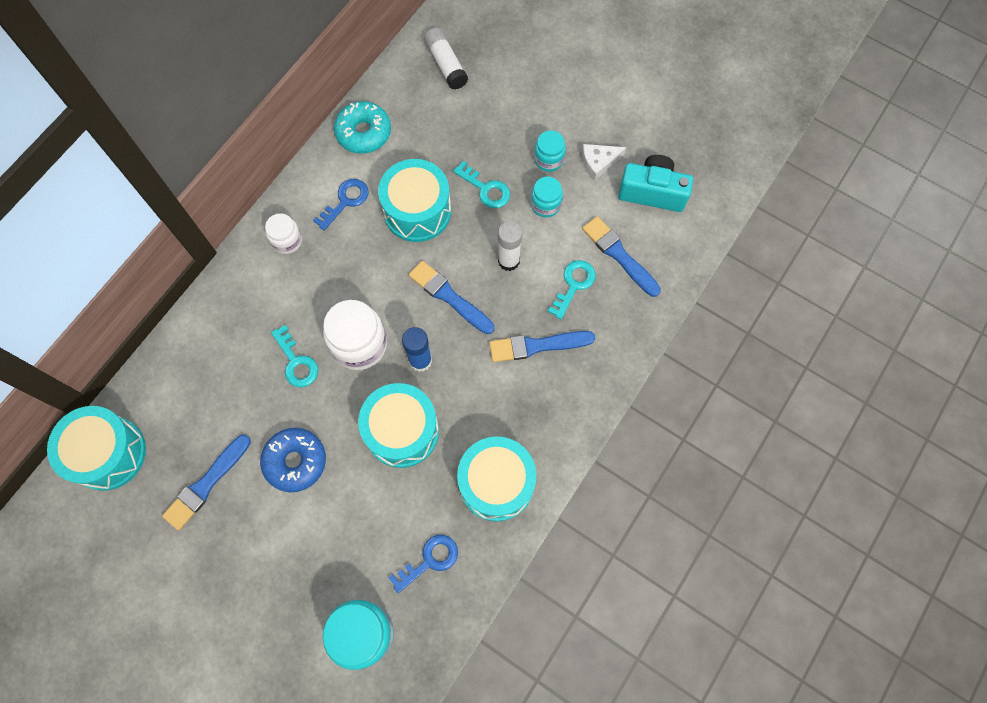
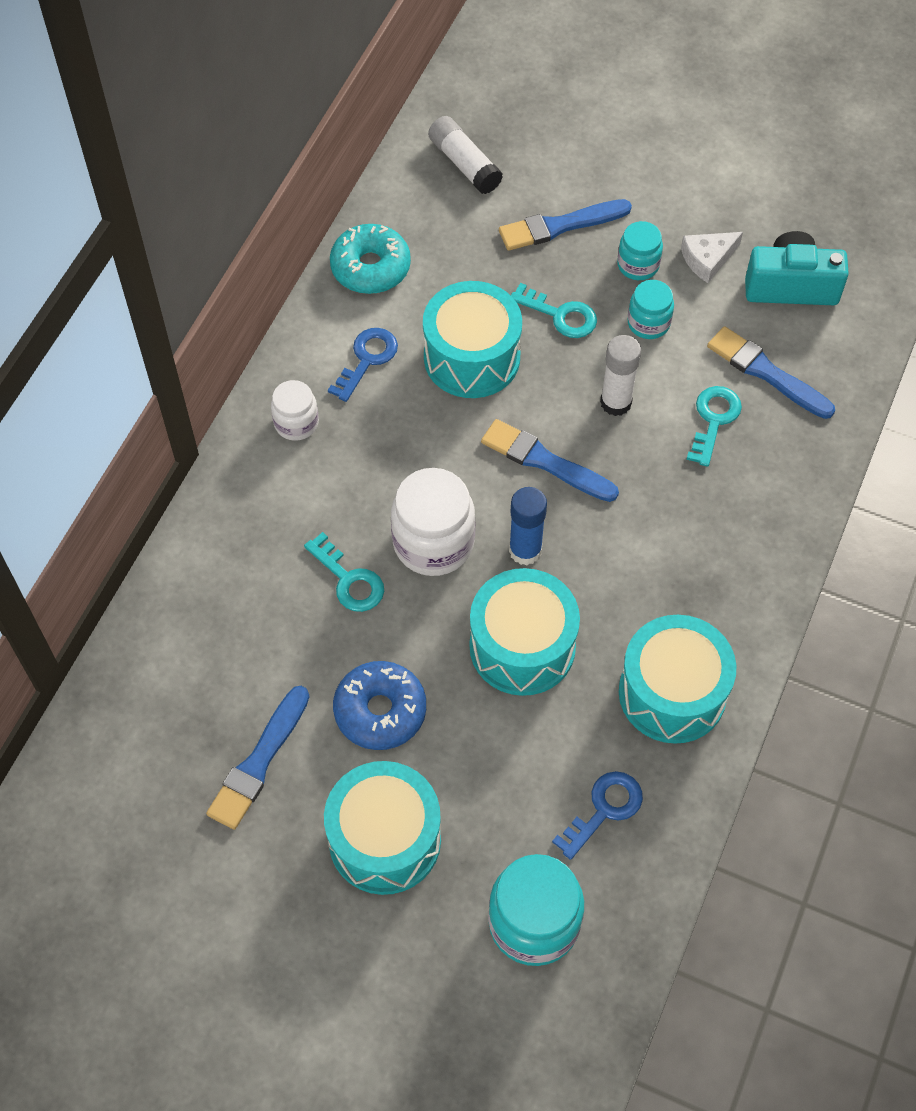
camera: 10 degrees left, 10 degrees down
(108, 453) = (105, 744): turquoise drum -> turquoise drum (385, 839)
(537, 346) = (683, 506): blue brush -> blue brush (560, 226)

